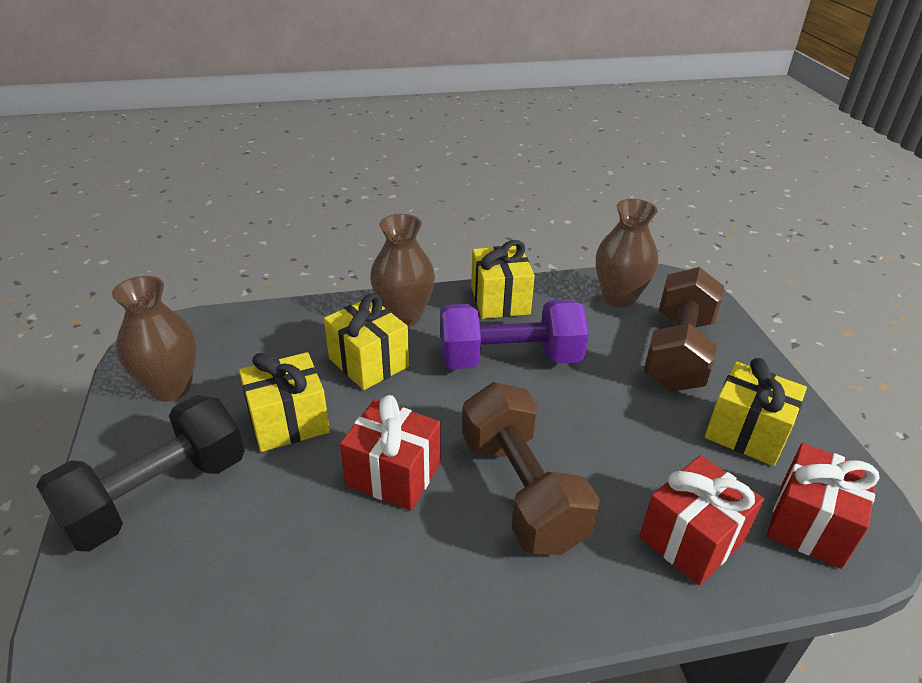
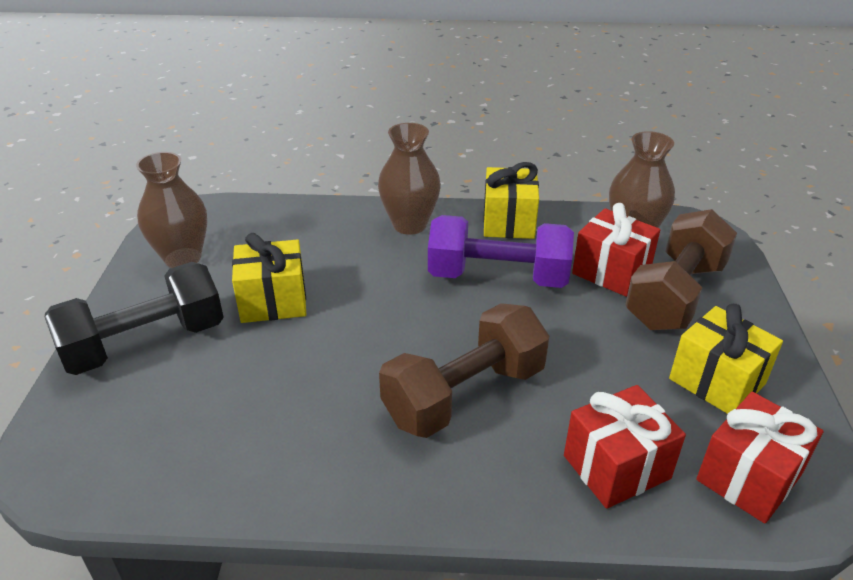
camera: 15 degrees right, 0 degrees up
(368, 362) = (362, 261): yellow gift -> none
(393, 474) = (350, 361): red gift -> red gift (611, 272)
(522, 490) = (464, 395): brown dumbbell -> brown dumbbell turned 60 degrees clockwise

